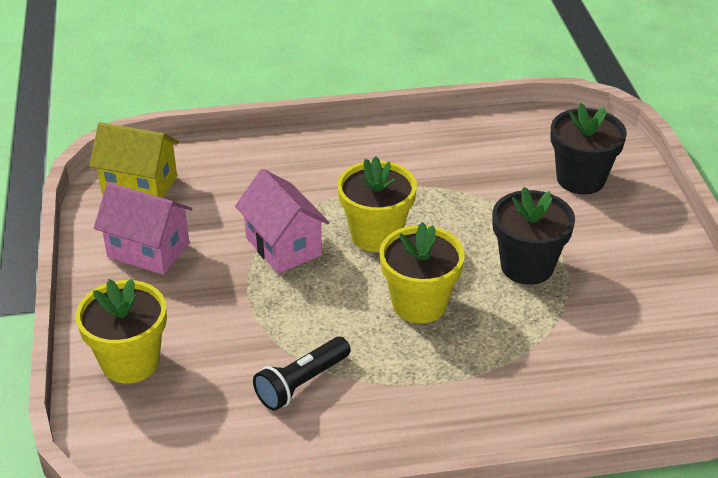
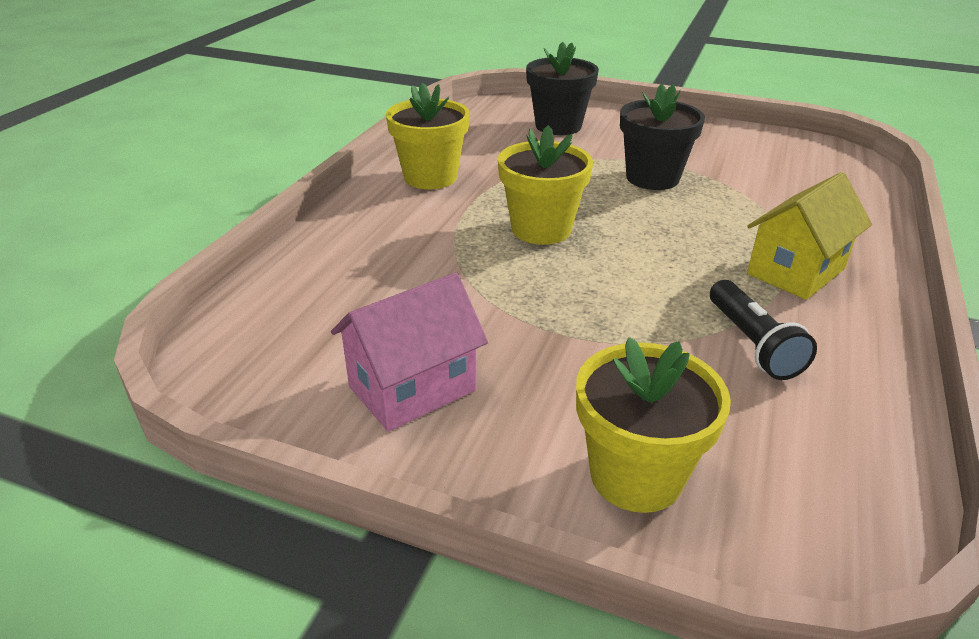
camera: 60 degrees left, 5 degrees down
(139, 185) = (266, 356): yellow house -> yellow house (796, 271)
(283, 246) = (506, 286): pink house -> none
(419, 304) = (666, 239): yellow flower pot -> yellow flower pot (430, 177)

